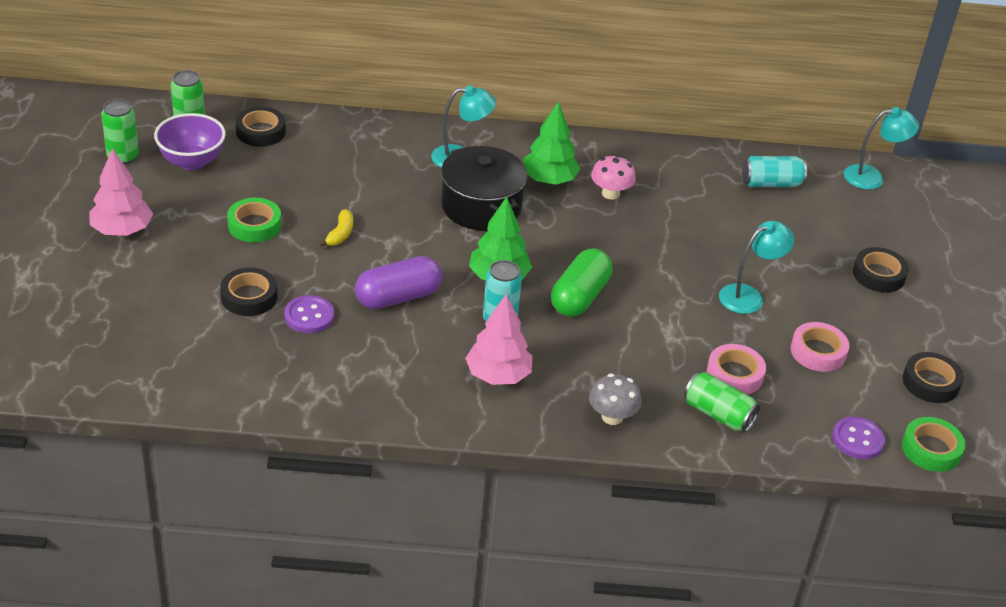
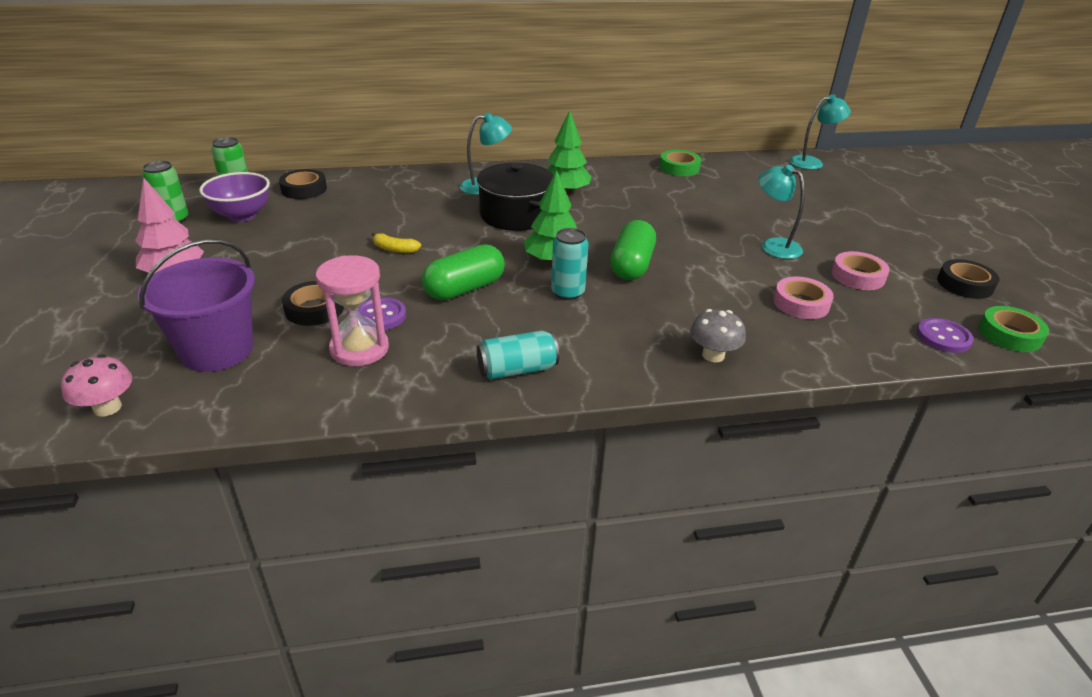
camera: 10 degrees left, 5 degrees down
(157, 328) = (217, 350): none -> purple bucket
(254, 225) = (310, 253): green tape -> green tape (679, 168)
(283, 350) = (359, 349): none -> pink hourglass
(340, 234) = (394, 249): yellow banana -> yellow banana turned 105 degrees clockwise
(398, 297) = (464, 289): purple capsule -> green capsule
(498, 375) = (586, 337): pink tree -> none
(610, 193) = (620, 194): pink mushroom -> pink mushroom (107, 408)
(718, 414) = (808, 337): green can -> none
(749, 296) = (773, 245): turquoise lamp -> turquoise lamp turned 90 degrees counterclockwise
(771, 183) = (741, 174): turquoise can -> turquoise can (517, 370)
(878, 275) = (863, 218): black tape -> none

